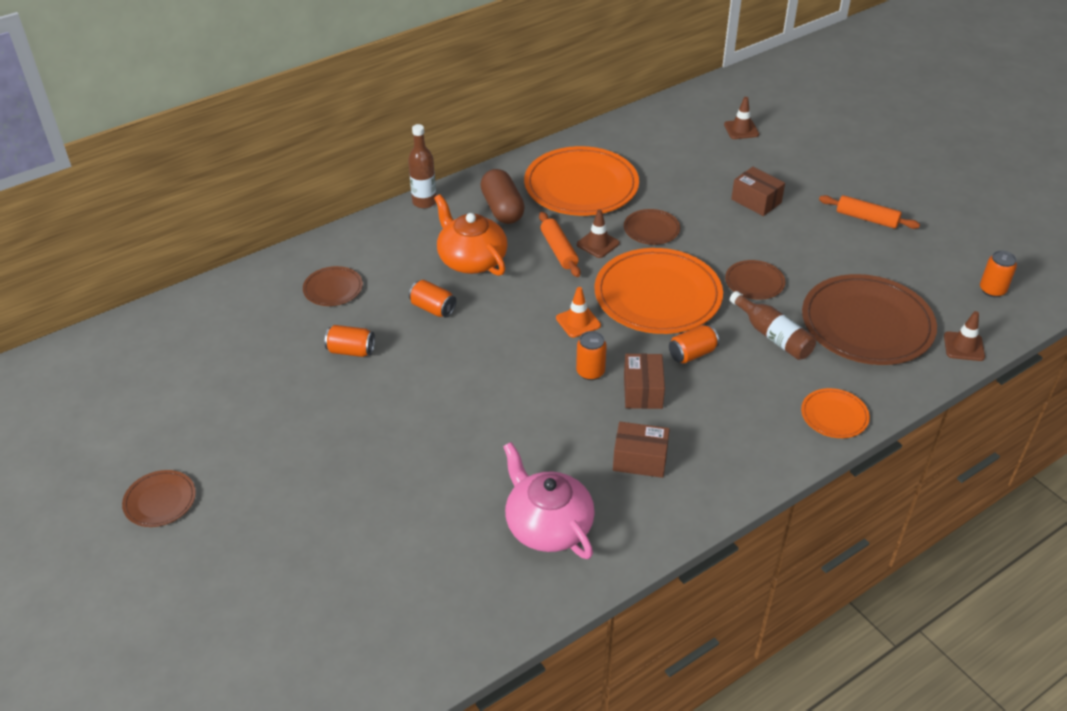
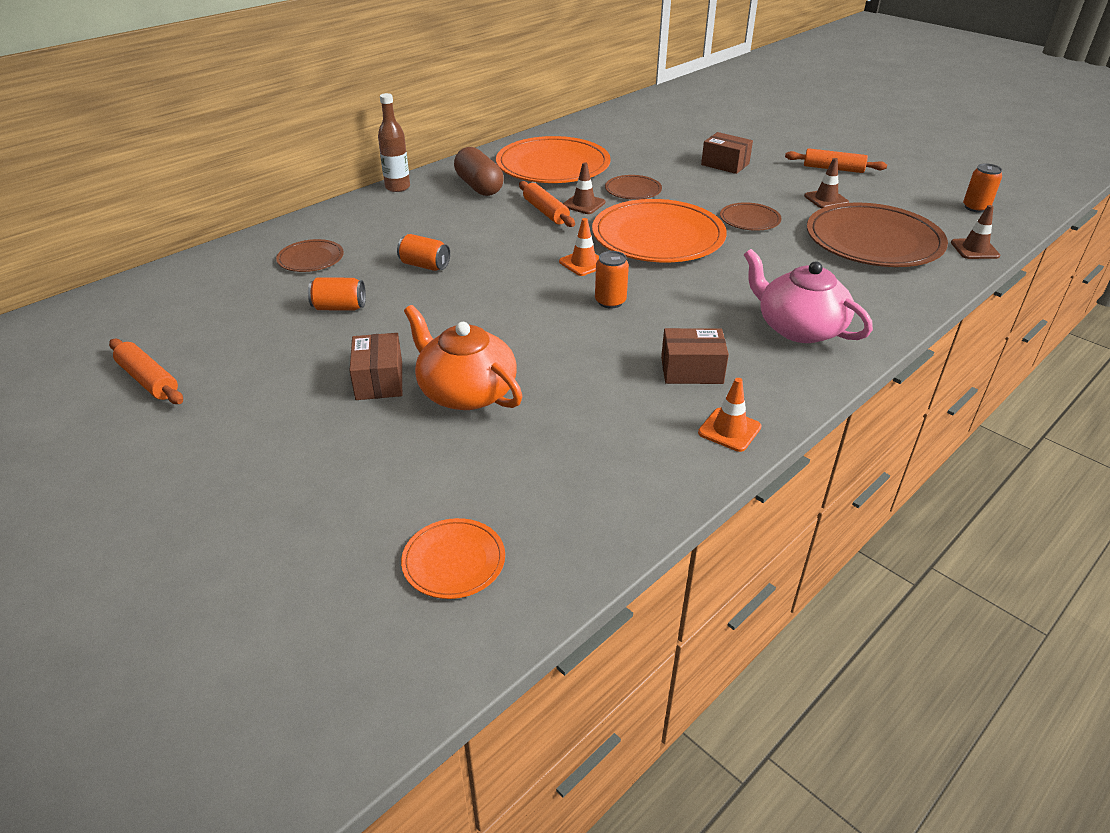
camera: 10 degrees left, 5 degrees down
(160, 500) = (112, 472): brown plate -> none
(189, 412) = (148, 380): none -> orange rolling pin
(471, 260) = (457, 225): orange teapot -> orange teapot (466, 391)
(548, 525) = (608, 443): pink teapot -> pink teapot (799, 328)
(642, 391) = (672, 312): brown box -> brown box (379, 380)
(652, 526) = (729, 430): none -> orange traffic cone
(692, 354) = (711, 278): orange can -> none
(741, 129) = (690, 120): brown traffic cone -> brown traffic cone (826, 199)
(773, 336) = (786, 257): brown bottle -> none
(834, 415) = (879, 313): orange plate -> orange plate (454, 561)

